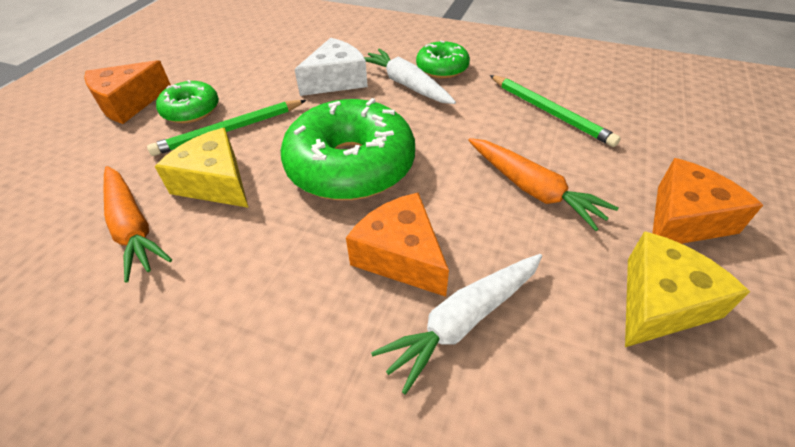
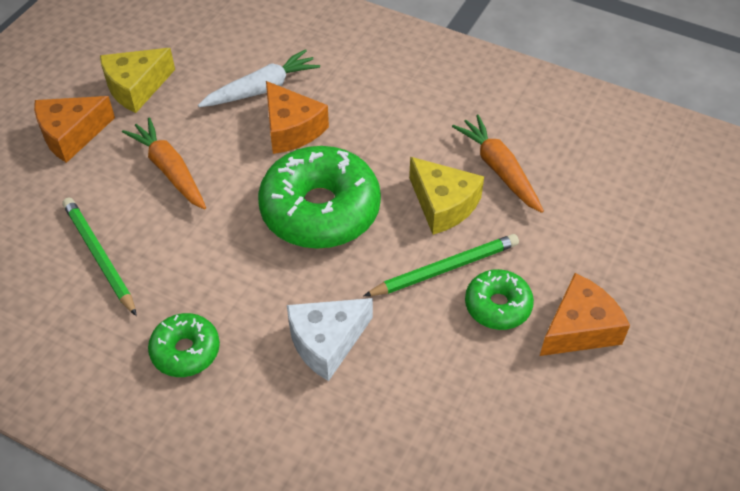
camera: 175 degrees left, 5 degrees up
(406, 85) = (240, 322): white carrot -> none

